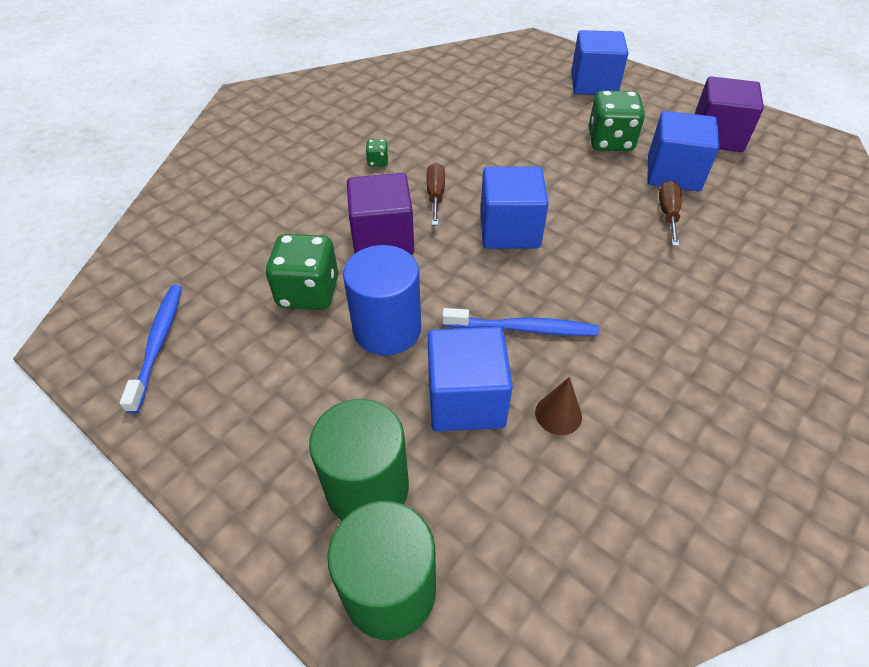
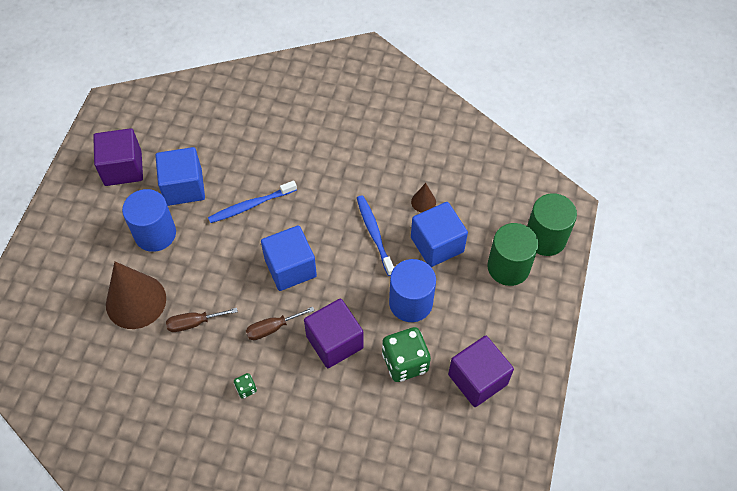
camera: 115 degrees left, 10 degrees up
(158, 344) = (488, 426): blue toothbrush -> blue toothbrush (251, 205)
(225, 359) = (477, 379): none -> purple cube
(528, 116) = (136, 301): none -> brown cone
(593, 84) = (64, 266): blue cube -> none
(610, 142) = (155, 234): green dice -> blue cylinder
(668, 214) = (233, 183): brown screwdriver -> brown screwdriver (194, 323)

